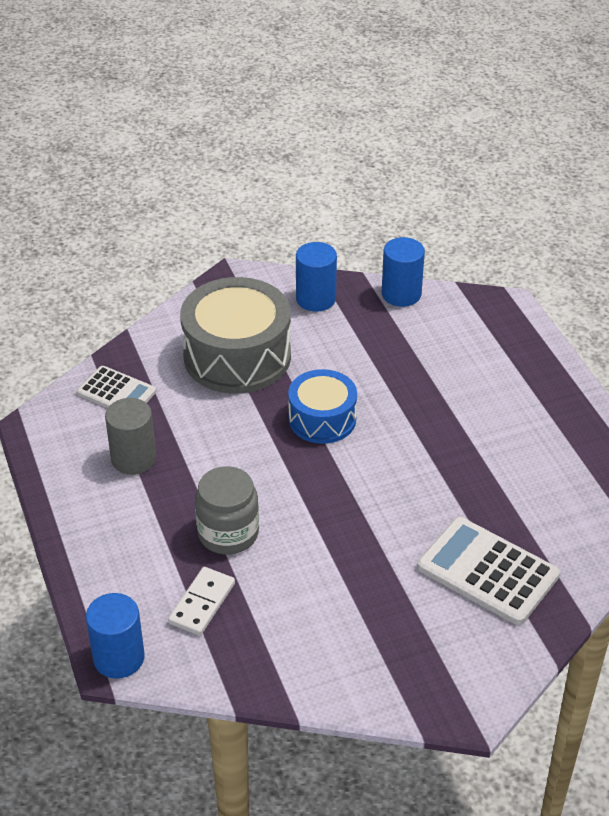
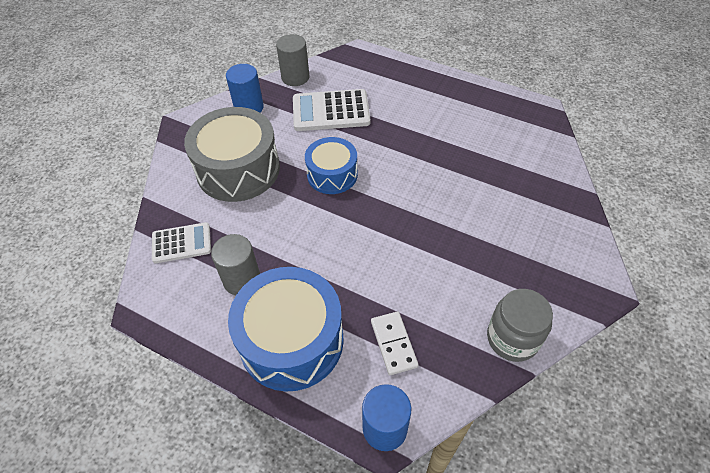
camera: 40 degrees left, 10 degrees up
(120, 537) = (291, 340): none -> blue drum
(228, 533) = (357, 284): grey jar -> grey jar (512, 338)
(401, 294) = (295, 77): blue cylinder -> grey cylinder
(487, 571) = (518, 200): white calculator -> white calculator (331, 111)

